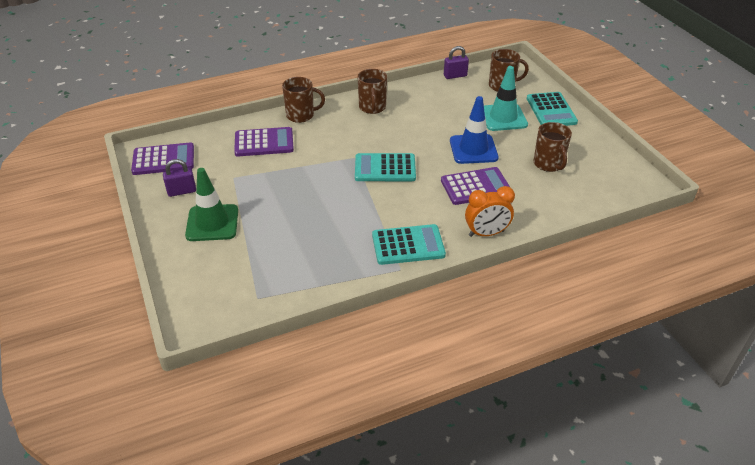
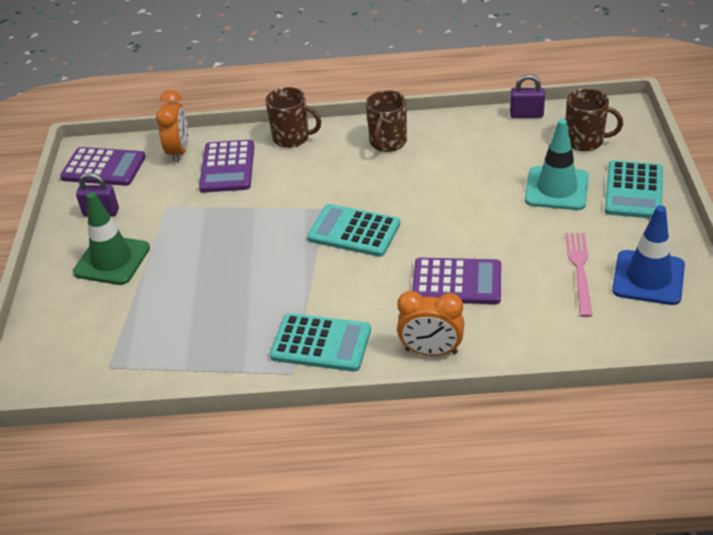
camera: 25 degrees right, 0 degrees up
(219, 138) = (179, 152): none -> orange clock
(264, 143) = (227, 167): purple calculator -> purple calculator turned 75 degrees clockwise
(473, 149) = (486, 228): blue traffic cone -> blue traffic cone (648, 278)
(548, 164) = (579, 270): brown mug -> pink fork

